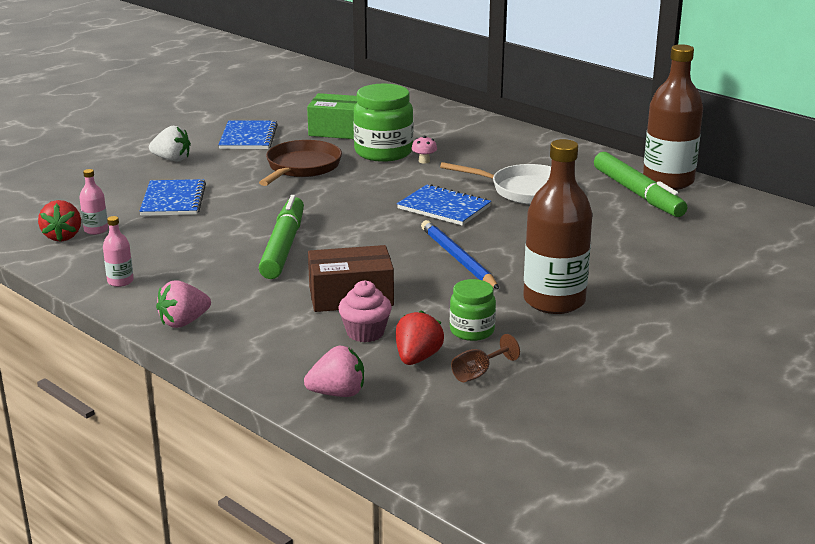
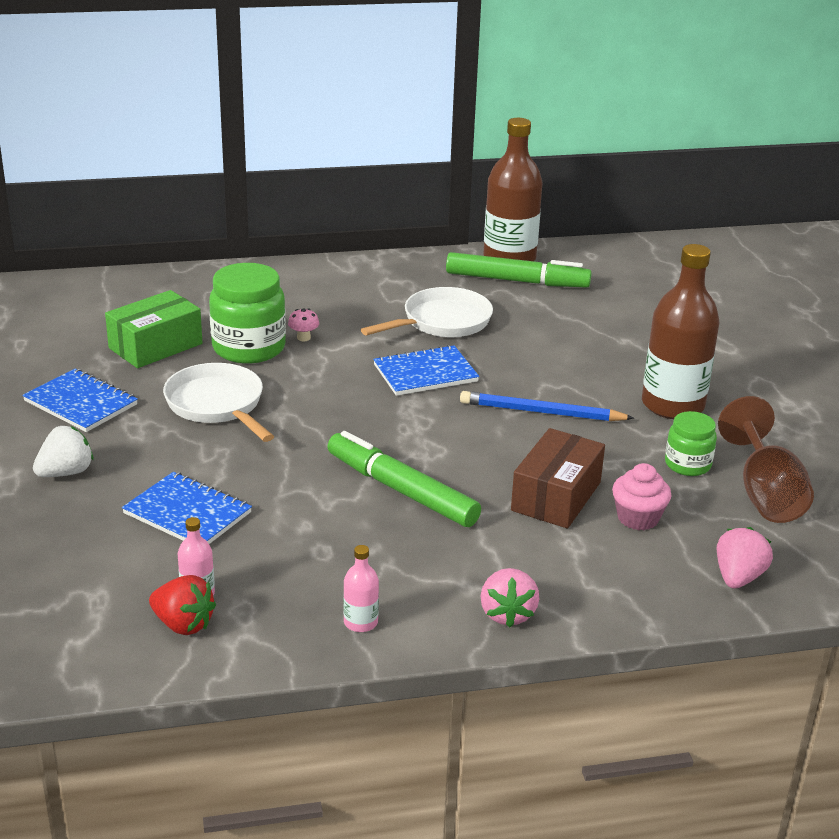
camera: 55 degrees left, 5 degrees up
(301, 167) = (217, 405): brown pan -> white pan
(417, 358) = (711, 511): red strawberry -> none
(478, 373) = (765, 493): brown goblet -> brown goblet, size x2.06

